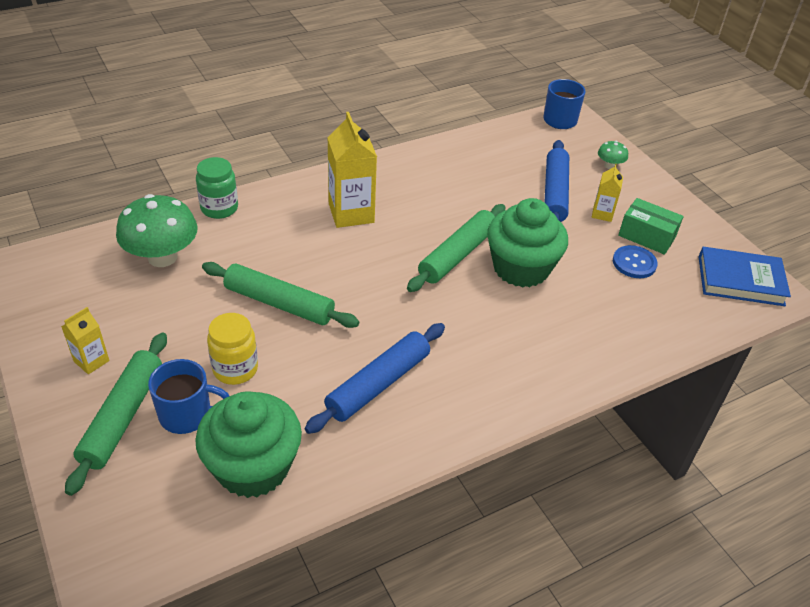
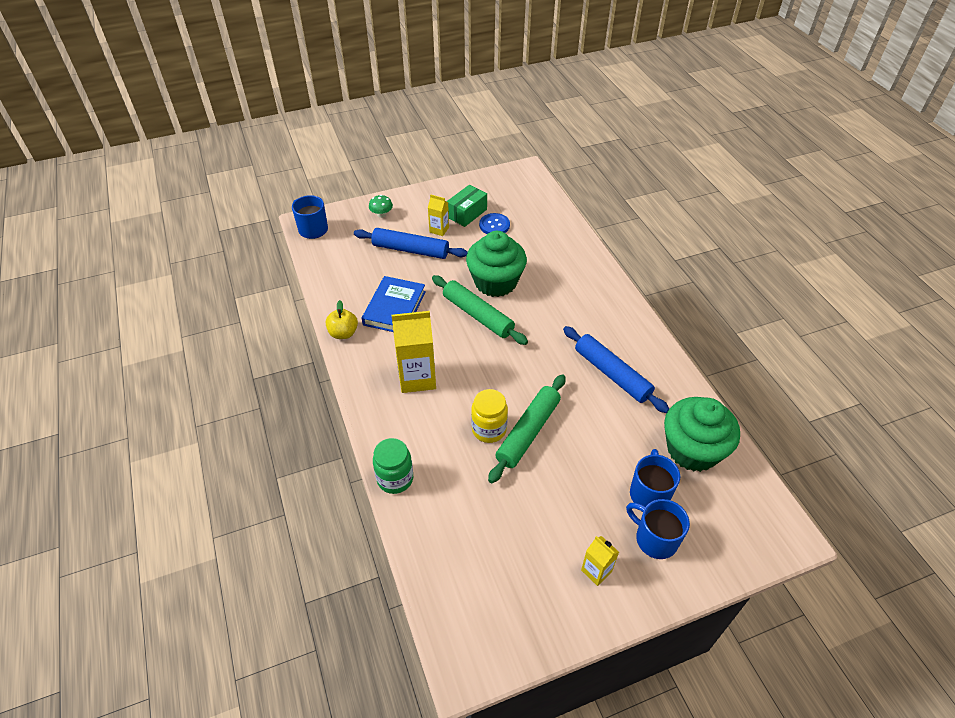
camera: 80 degrees left, 5 degrees up
(123, 416) = (655, 539): green rolling pin -> blue mug
(162, 257) = (463, 524): green mushroom -> none
(235, 369) = (601, 462): yellow jar -> yellow jar (489, 429)
(406, 157) = (343, 333): none -> yellow apple
(740, 280) = (514, 183): blue book -> blue book (394, 308)

